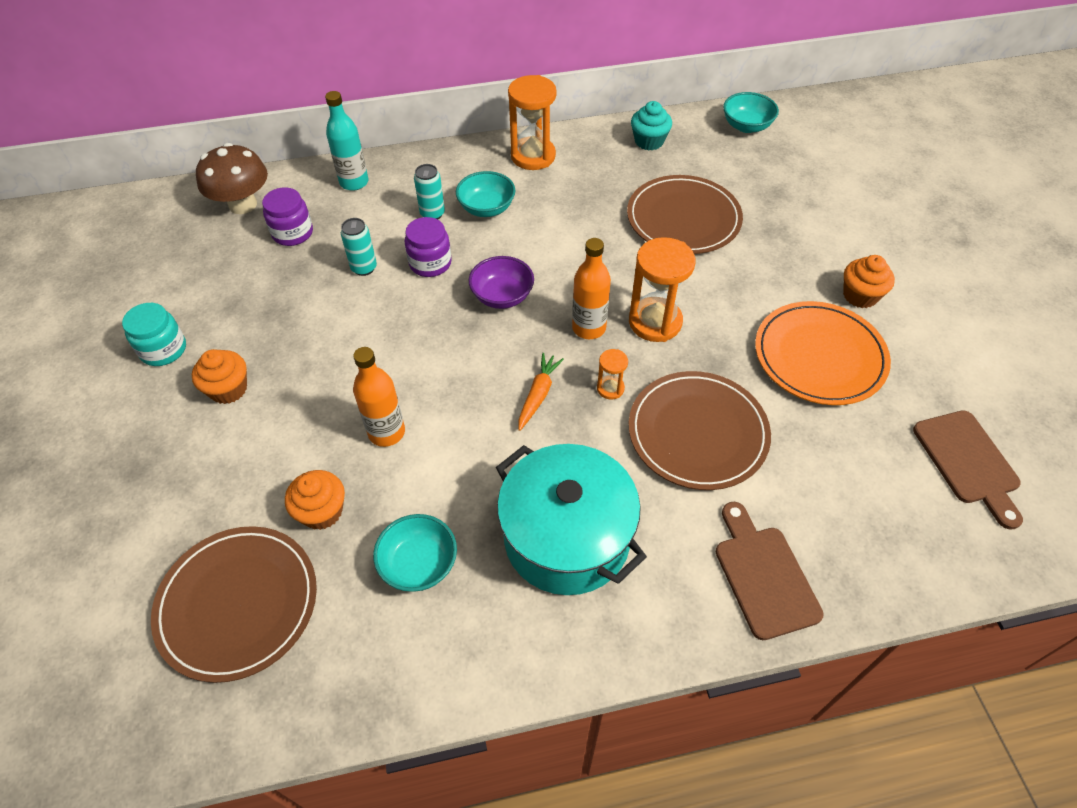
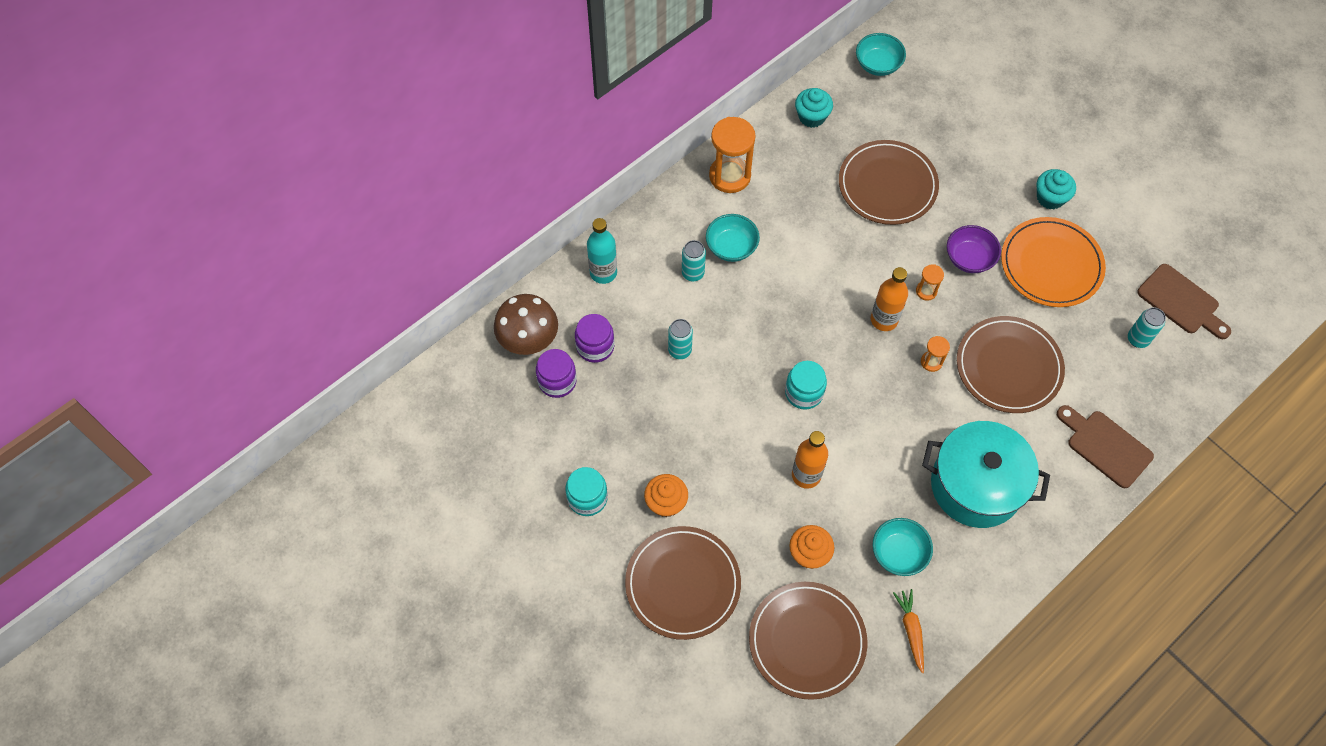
camera: 30 degrees left, 10 degrees up
(171, 472) = (683, 584): none -> brown plate
(430, 263) = (727, 321): purple jar -> purple jar (557, 381)
(450, 356) = (804, 393): none -> turquoise jar
(502, 296) = (803, 323): purple bowl -> purple bowl (969, 258)
(538, 395) = (887, 392): orange carrot -> orange carrot (911, 630)
(655, 322) = (926, 291): orange hourglass -> orange hourglass, size x0.49
(860, 295) = (1050, 198): orange cupcake -> turquoise cupcake
(883, 476) = (1137, 339): none -> turquoise can

